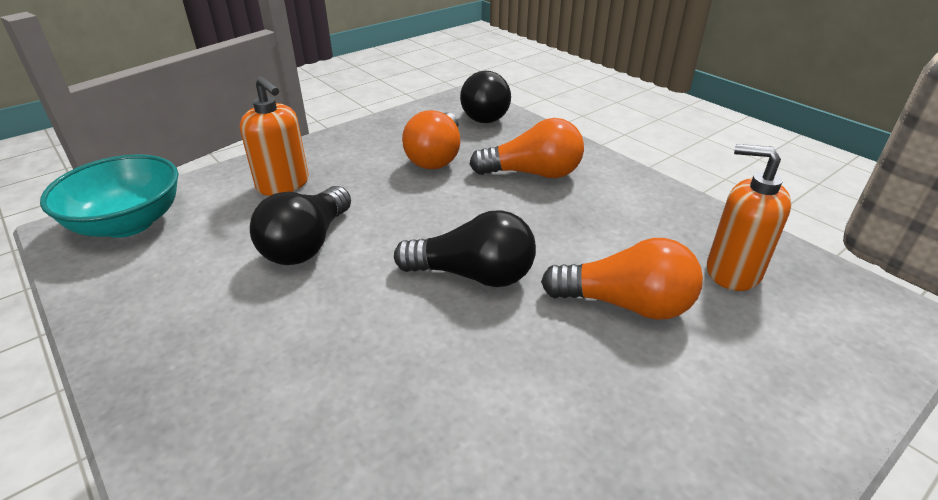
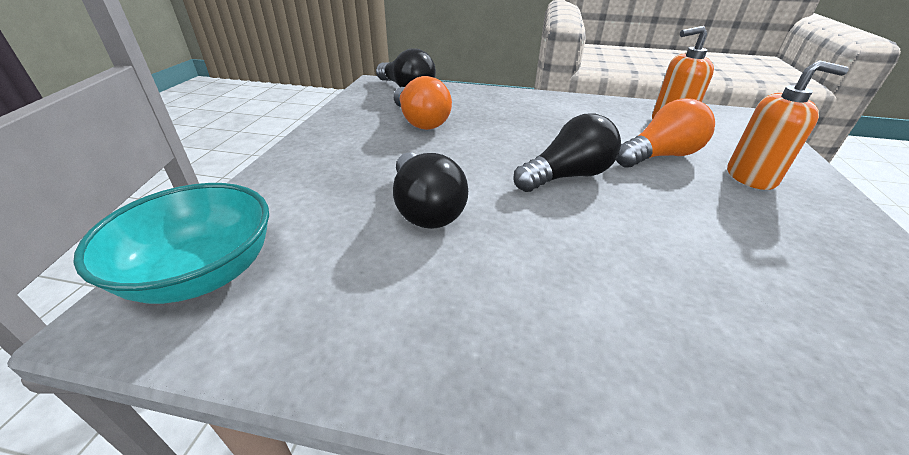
camera: 40 degrees left, 0 degrees up
(283, 184) = (326, 178): orange soap dispenser -> orange soap dispenser (751, 177)
(532, 174) = (498, 112): orange light bulb -> none

